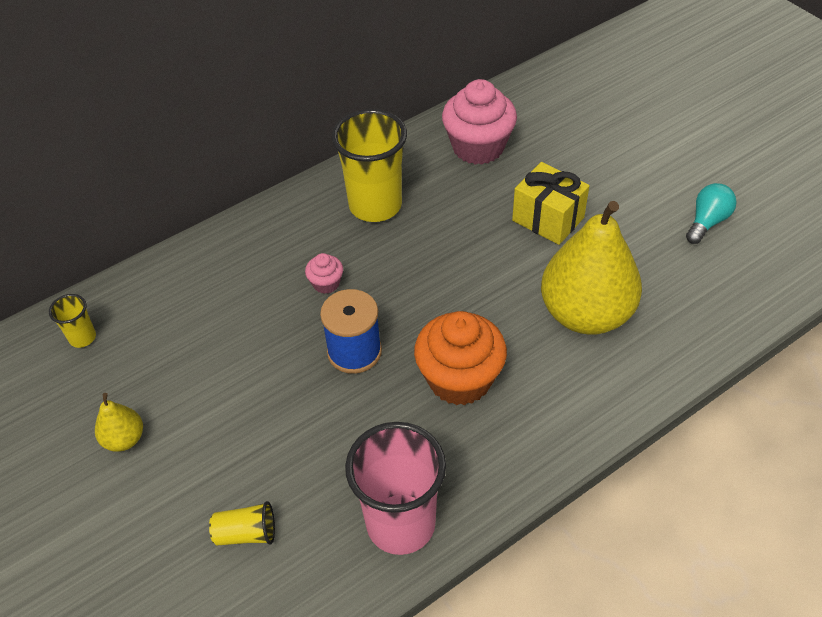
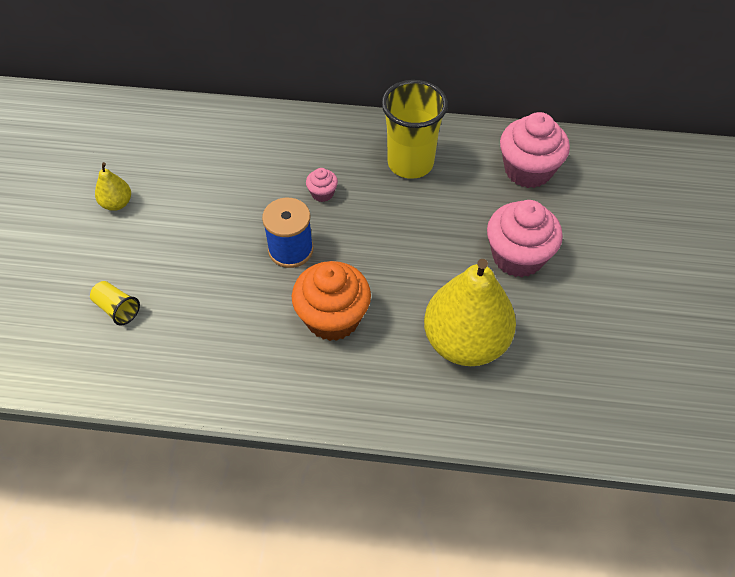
camera: 40 degrees right, 5 degrees up
(82, 338) = (158, 127): yellow cup -> none
(401, 524) = (199, 376): pink cup -> none
(548, 219) = (517, 256): yellow gift -> pink cupcake
(707, 222) = (639, 347): turquoise light bulb -> none

